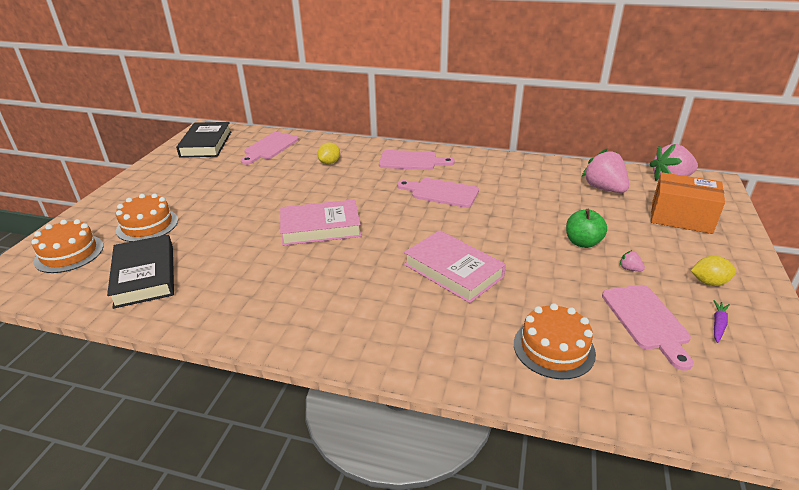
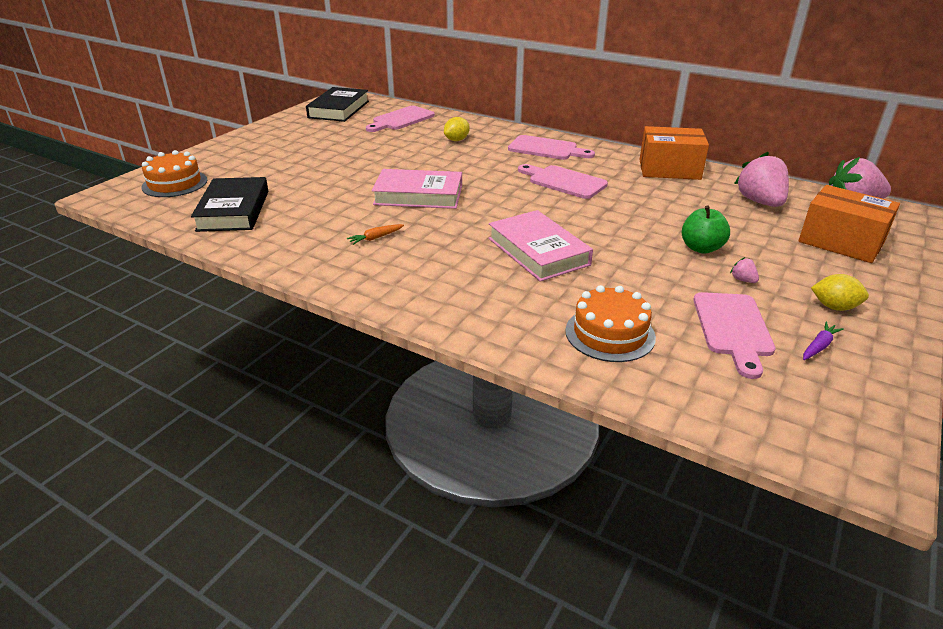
camera: 15 degrees right, 0 degrees up
(147, 225) = (253, 171): orange cake -> none
(300, 282) = (376, 238): none -> orange carrot
(520, 167) = (669, 169): none -> orange box

